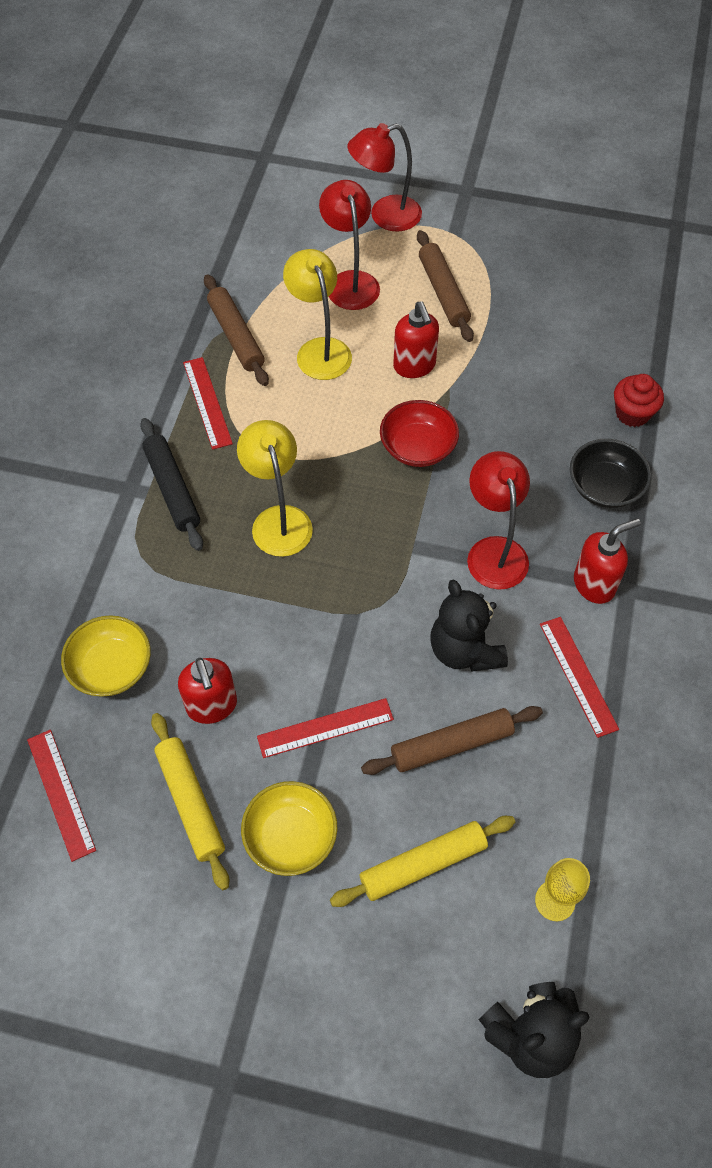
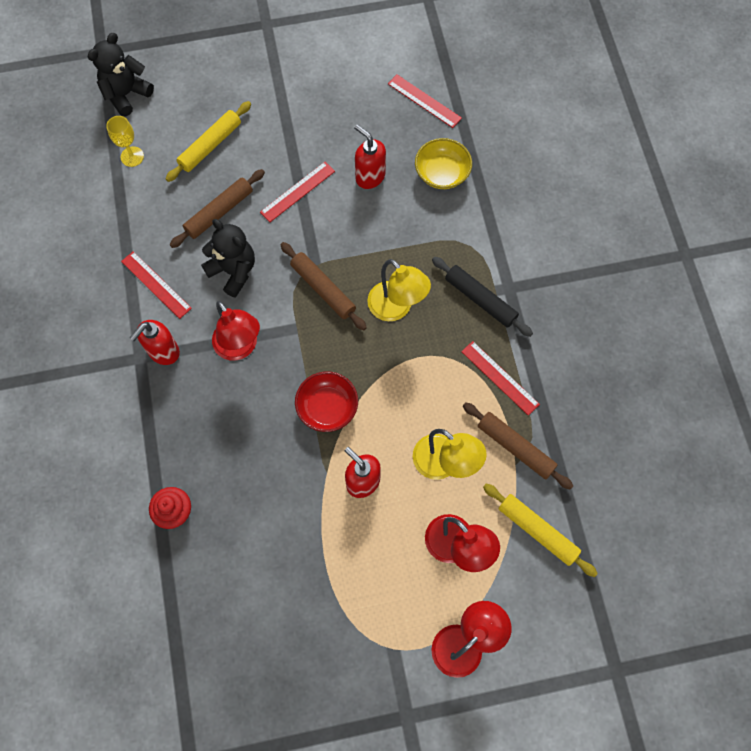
camera: 155 degrees right, 10 degrees up
(190, 802) = (352, 124): yellow rolling pin -> yellow rolling pin (537, 531)
(290, 837) = (288, 130): yellow bowl -> none
(443, 292) = (373, 572): brown rolling pin -> brown rolling pin (323, 289)
(605, 487) = (178, 433): black bowl -> none

